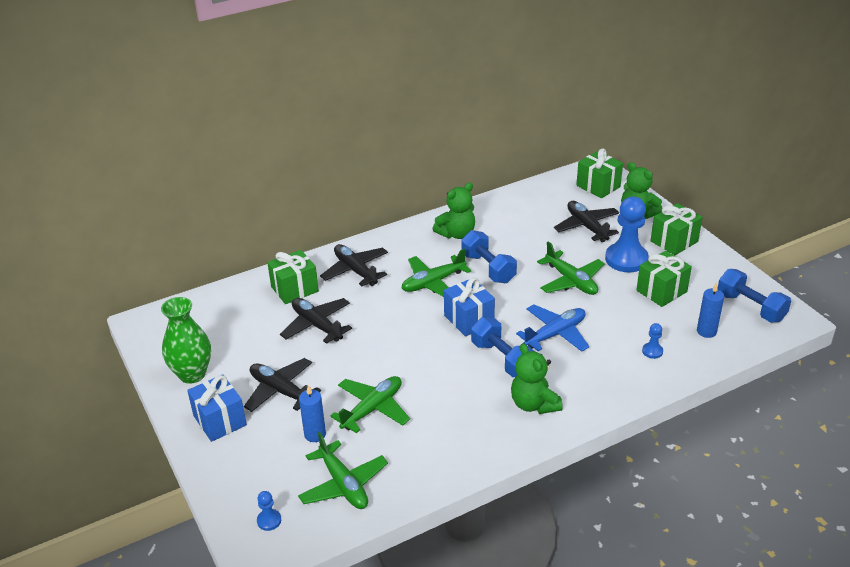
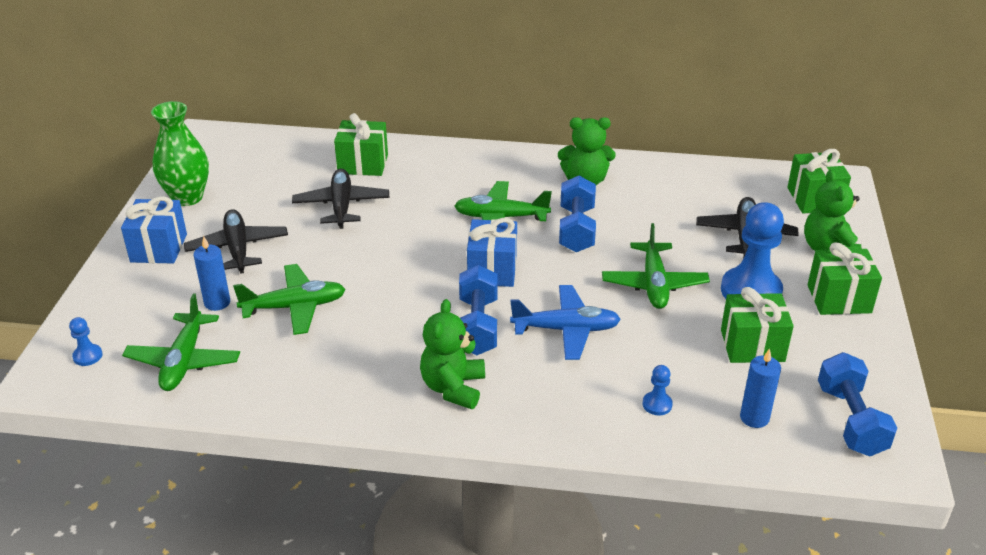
camera: 35 degrees right, 0 degrees up
(355, 271) = (439, 172): black plane -> none

